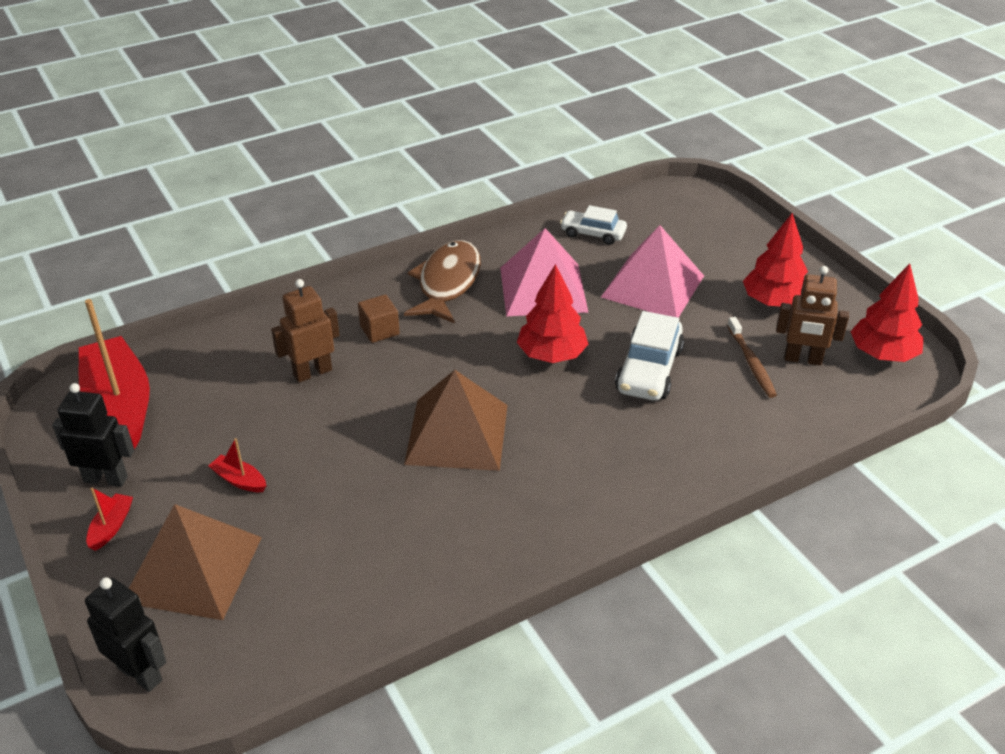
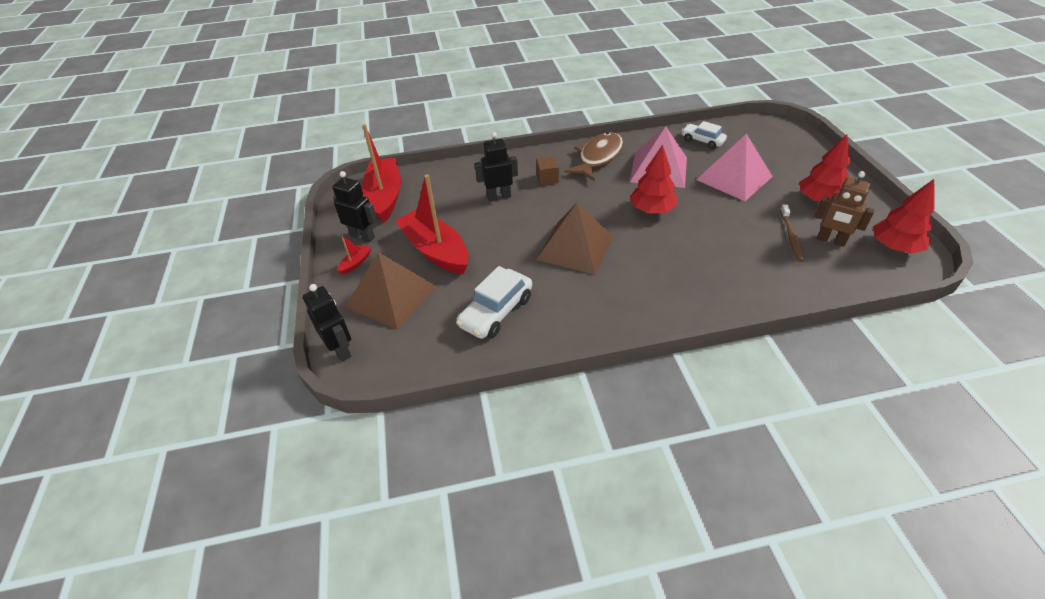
camera: 20 degrees right, 5 degrees up
(239, 480) = (435, 250): red boat -> red boat, size x2.47
(312, 372) = (499, 196): brown robot -> black robot
(649, 370) = (715, 230): white car -> white car (496, 312)

